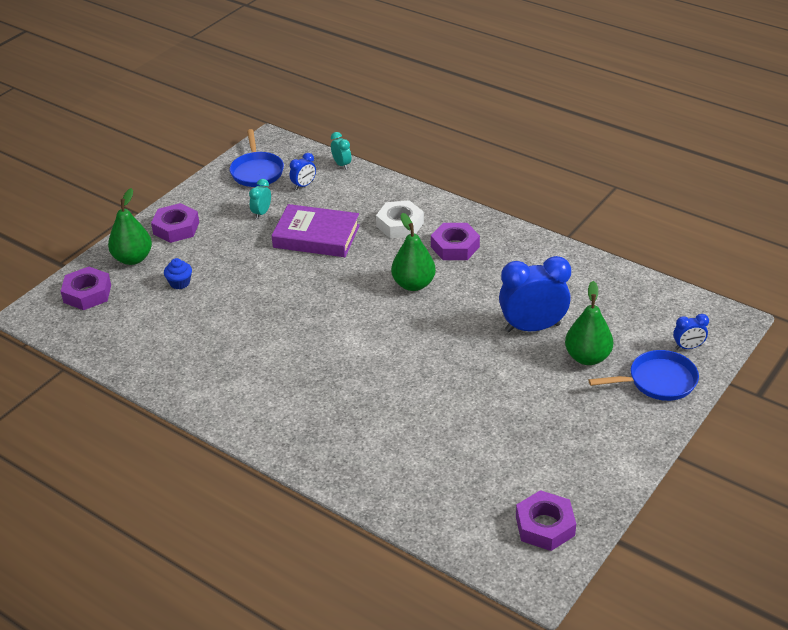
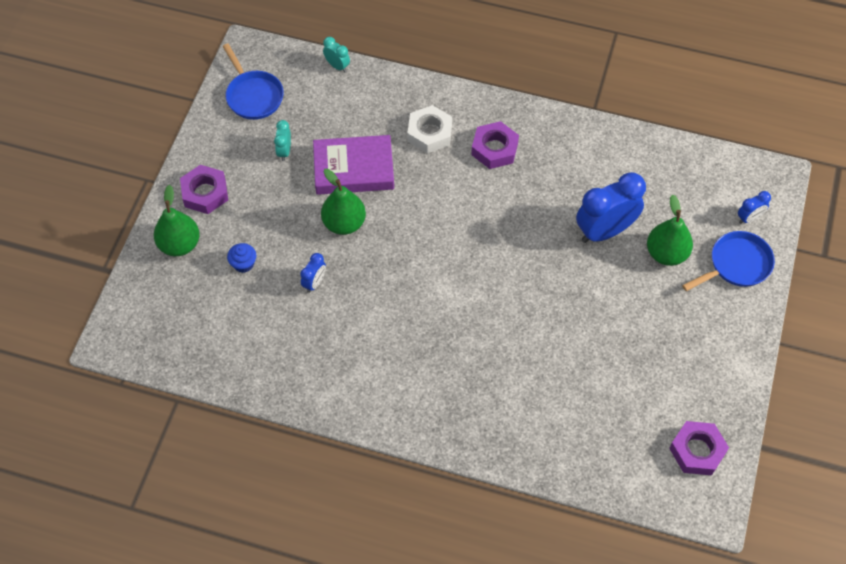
camera: 20 degrees left, 20 degrees up
(87, 293) = (155, 302): purple nut -> none
(304, 185) = (311, 104): blue clock -> blue clock (314, 283)
(413, 284) = (474, 207): green pear -> green pear (344, 223)

